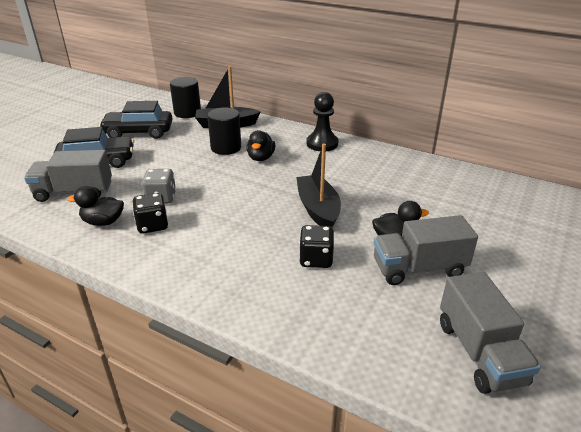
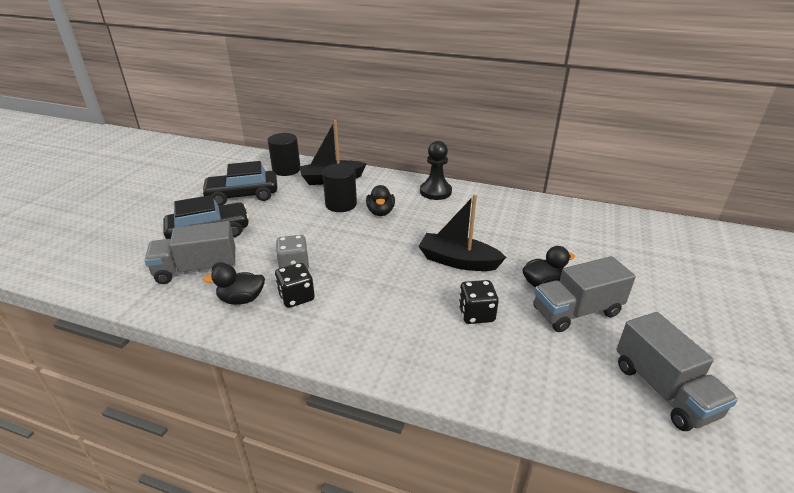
camera: 10 degrees left, 0 degrees up
(318, 209) = (458, 261): black boat -> black boat turned 45 degrees counterclockwise

